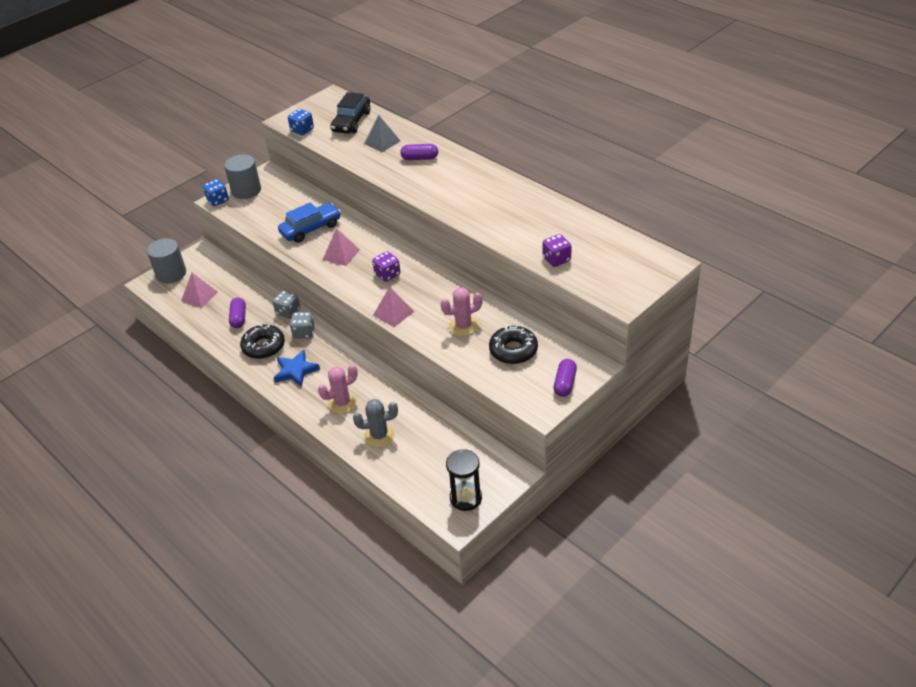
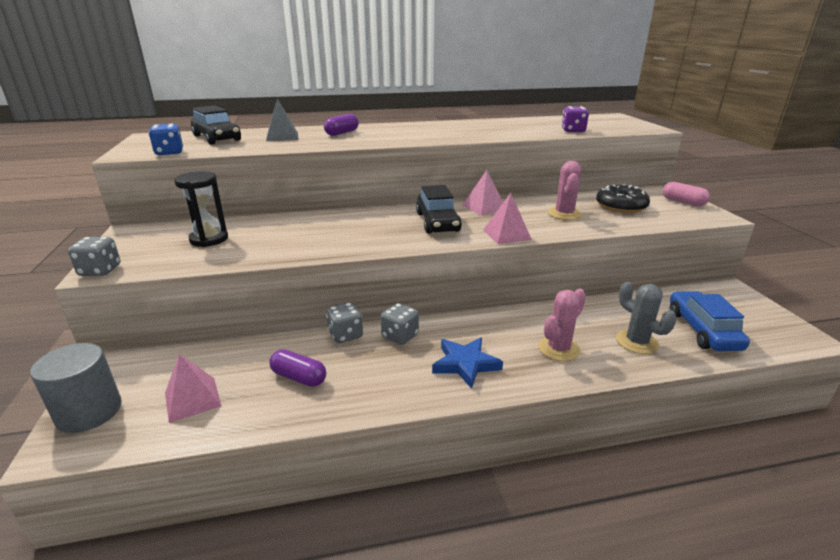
camera: 60 degrees left, 15 degrees down
(218, 200) = (100, 271): blue dice -> grey dice
(246, 190) = (130, 249): grey cylinder -> none
(263, 347) = (387, 375): black donut -> none
(311, 229) = (288, 235): blue car -> blue car (702, 330)
(341, 254) = (365, 233): pink pyramid -> pink pyramid (484, 207)
(342, 403) = (558, 349): pink cactus -> pink cactus turned 45 degrees clockwise
(379, 435) = (637, 342): grey cactus -> grey cactus turned 60 degrees counterclockwise
(387, 274) = (437, 222): purple dice -> black car
(466, 498) = (766, 322): black hourglass -> black hourglass (209, 239)
(565, 384) = (683, 202): purple capsule -> pink capsule

